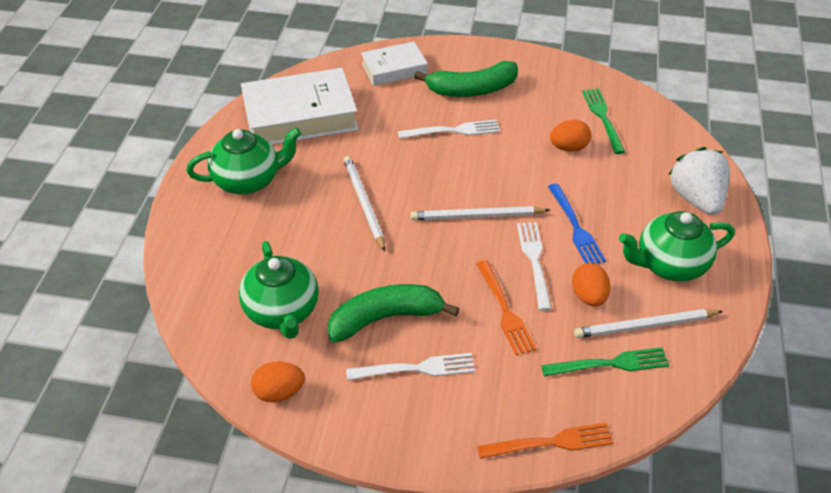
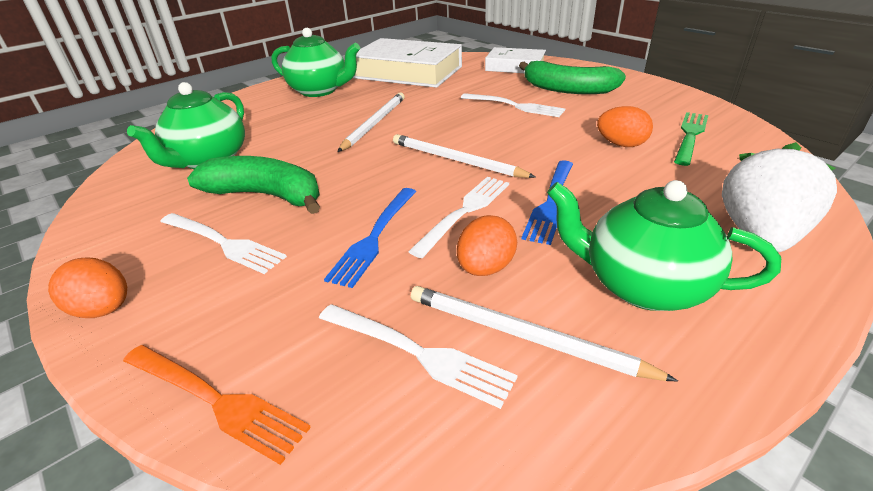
camera: 40 degrees right, 10 degrees down
(279, 393) = (110, 207): orange egg -> orange egg (104, 310)
(505, 311) = (374, 237): orange fork -> blue fork
(610, 364) = (418, 353): green fork -> white fork

